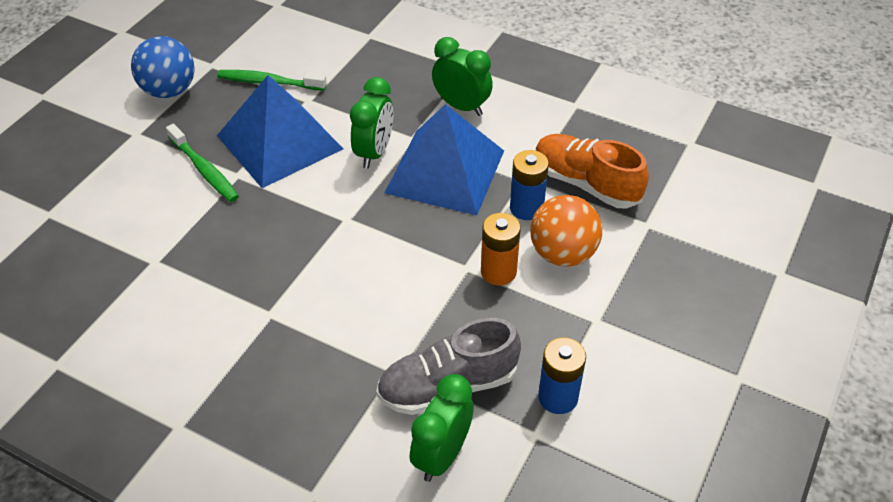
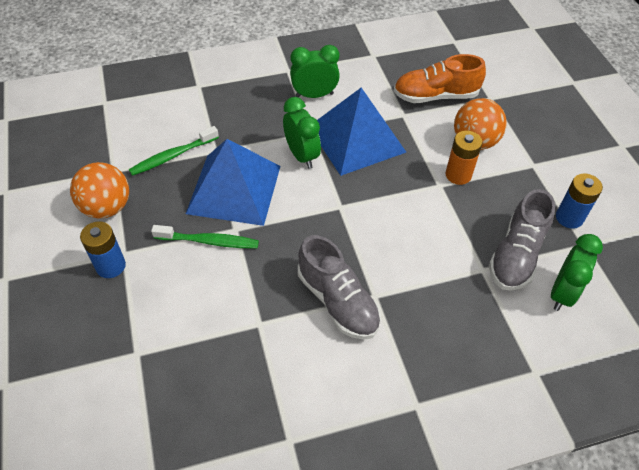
camera: 45 degrees left, 5 degrees up
(169, 91) = (107, 207): blue ball -> orange ball
(234, 293) = (338, 301): none -> grey shoe
(442, 455) = (562, 293): green clock -> green clock turned 135 degrees counterclockwise
(526, 208) = (425, 130): blue battery -> blue battery (110, 266)

